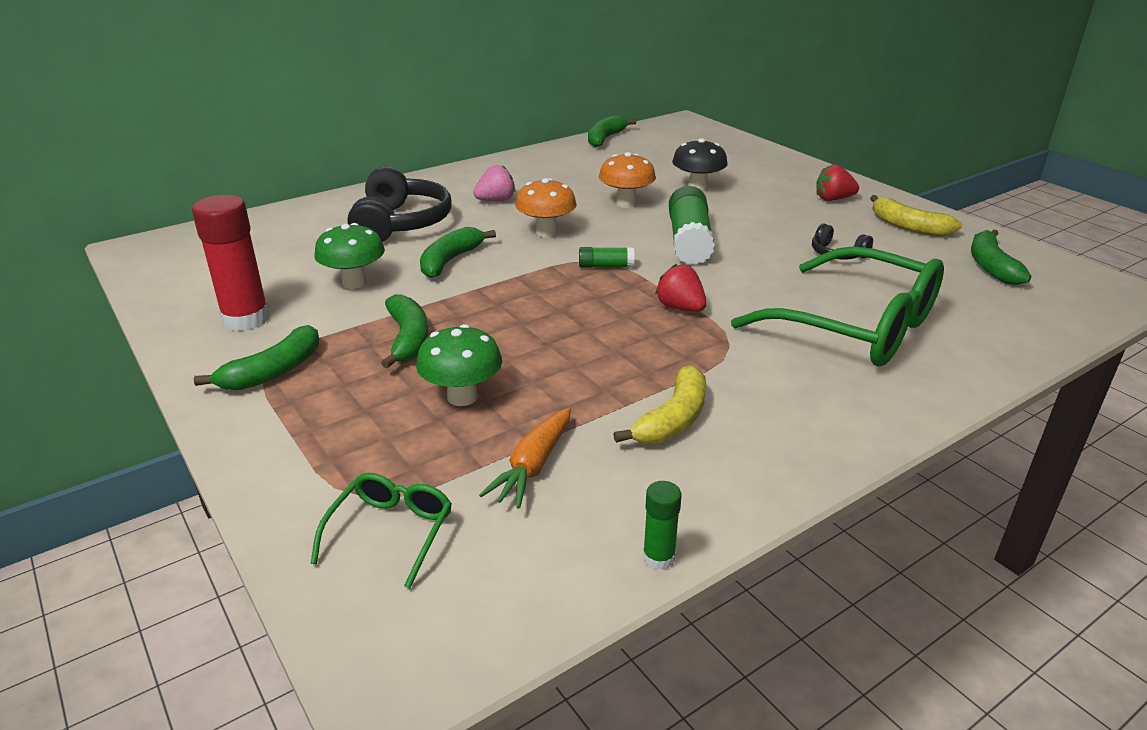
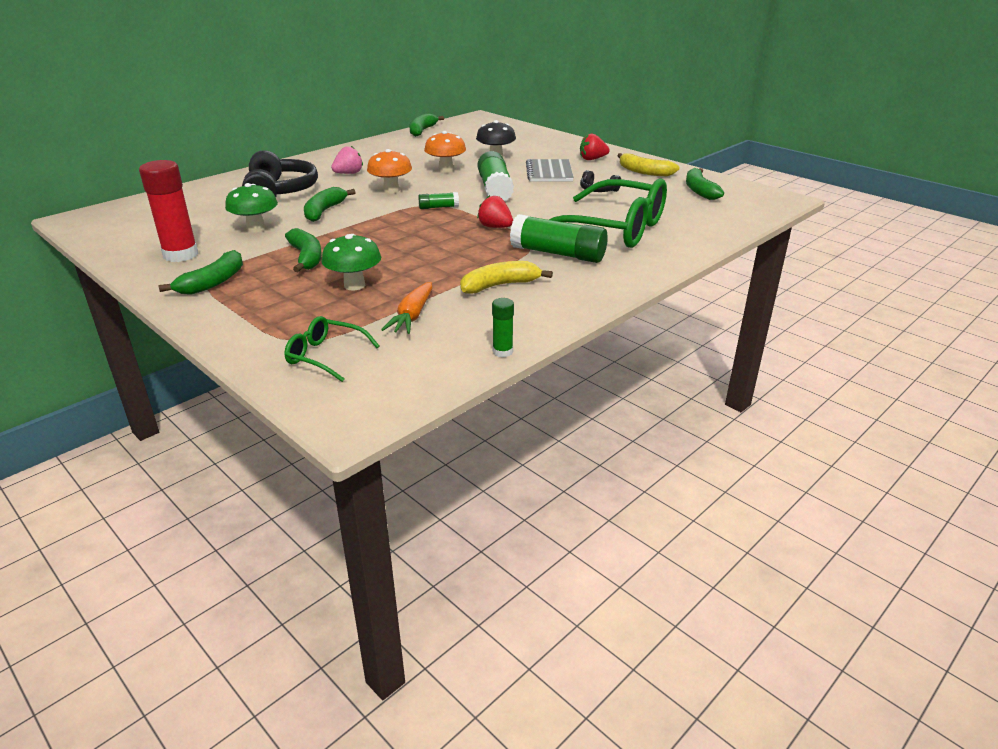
camera: 10 degrees left, 0 degrees up
(390, 532) = (325, 356): green glasses -> green glasses turned 75 degrees counterclockwise
(672, 419) = (500, 285): yellow banana -> yellow banana turned 135 degrees counterclockwise
(767, 366) = (558, 254): none -> green glue stick
(769, 218) = (549, 172): none -> grey notebook

